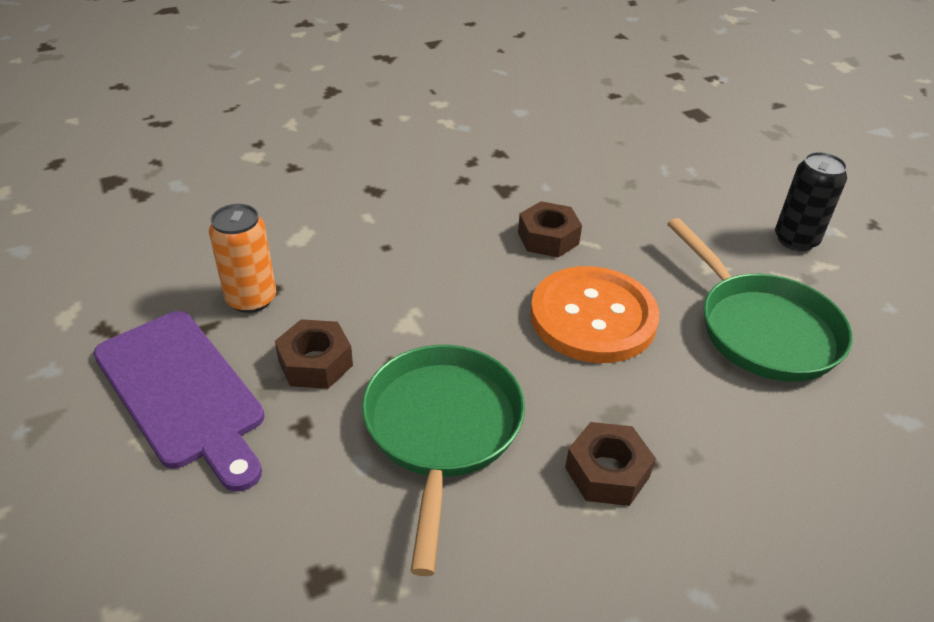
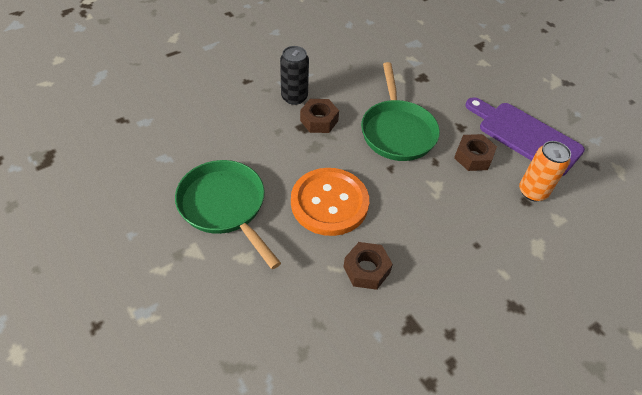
camera: 170 degrees right, 10 degrees up
(795, 240) = (173, 295): black can -> black can (294, 97)

